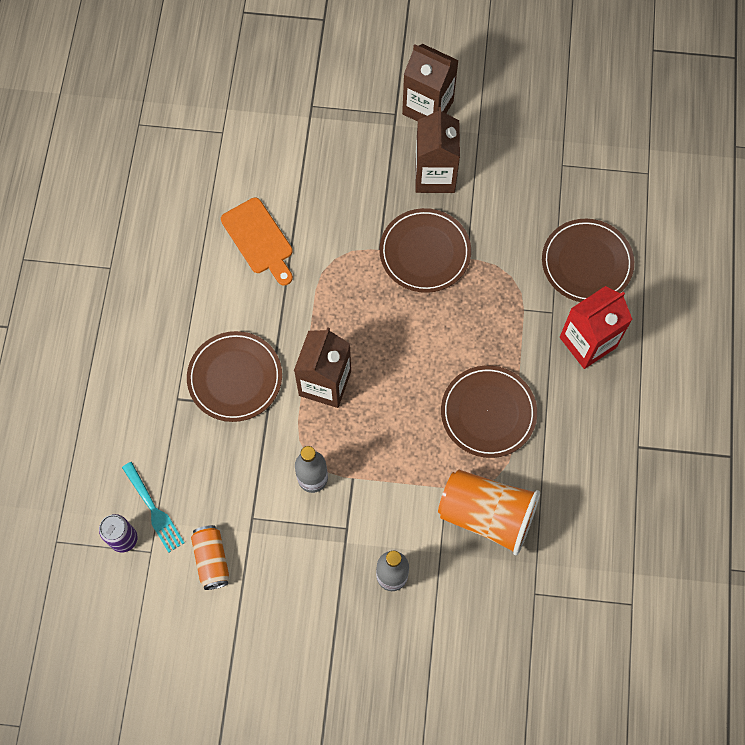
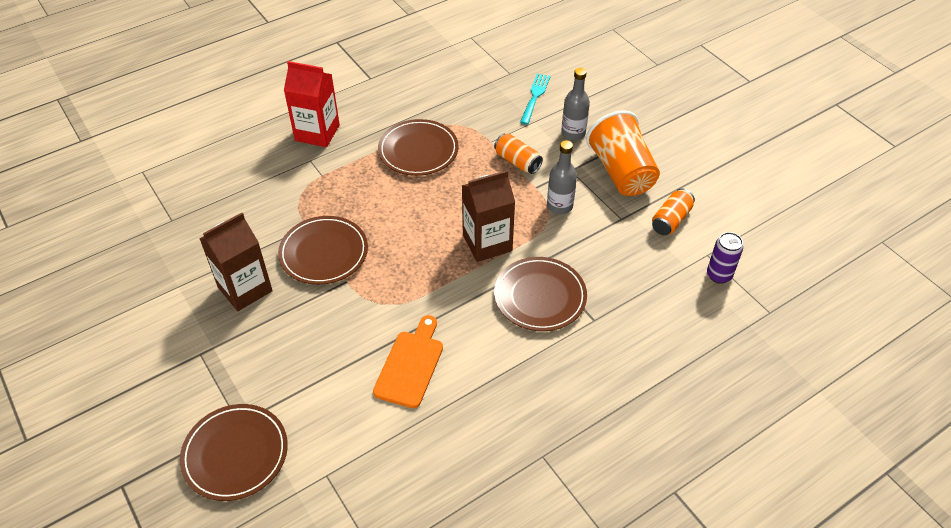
camera: 130 degrees left, 20 degrees down
(153, 510) = (681, 273): turquoise fork -> turquoise fork (535, 97)
(398, 489) = (517, 161): none -> orange can
(427, 107) = (175, 335): brown carton -> none
(486, 515) = (487, 115): orange cup -> orange cup (621, 172)
(586, 263) = (252, 164): brown plate -> brown plate (235, 454)

